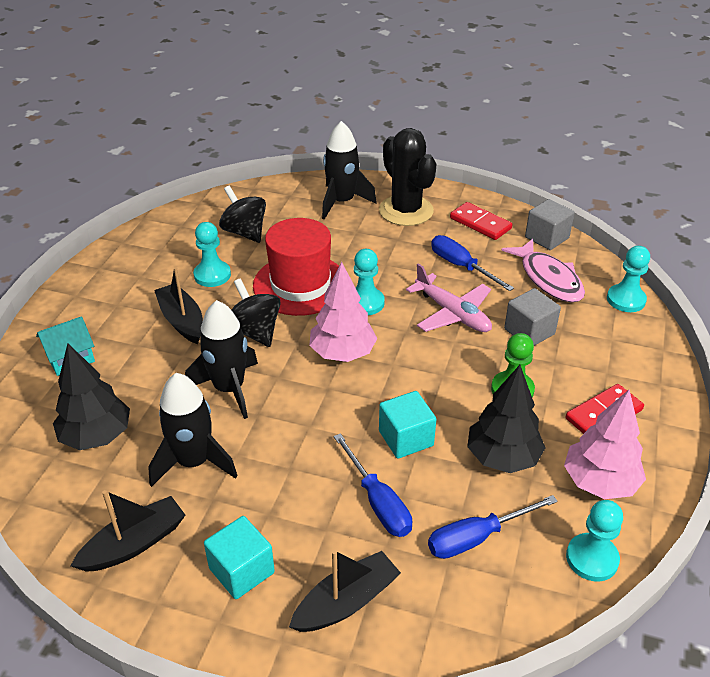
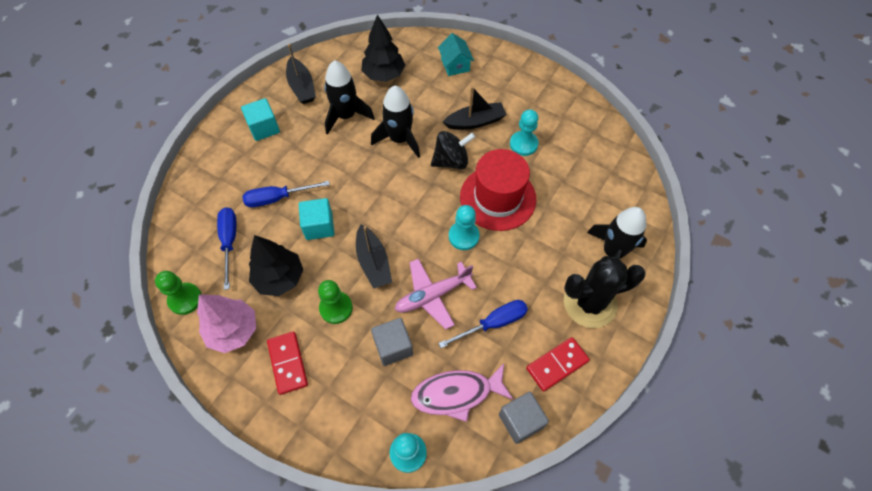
camera: 105 degrees right, 20 degrees up
(245, 232) = (577, 172): black spinning top -> none
(342, 353) = (411, 208): pink tree -> none
(346, 602) = (223, 169): black boat -> black boat (373, 262)
(592, 558) = (185, 299): turquoise pawn -> green pawn

